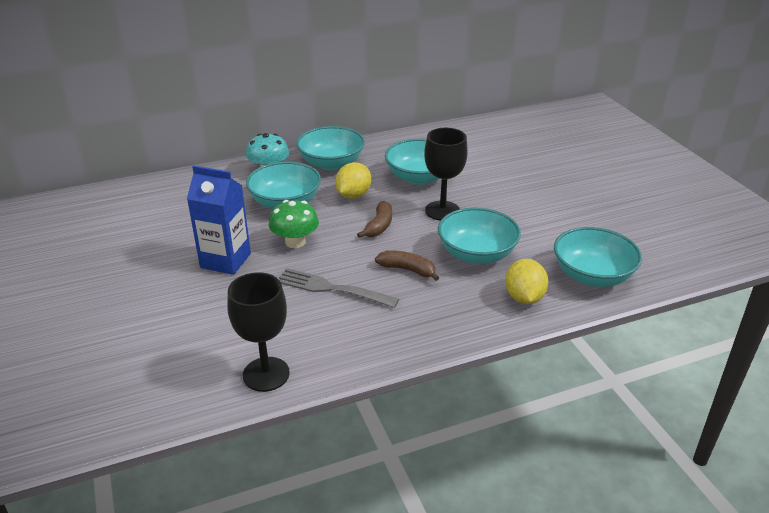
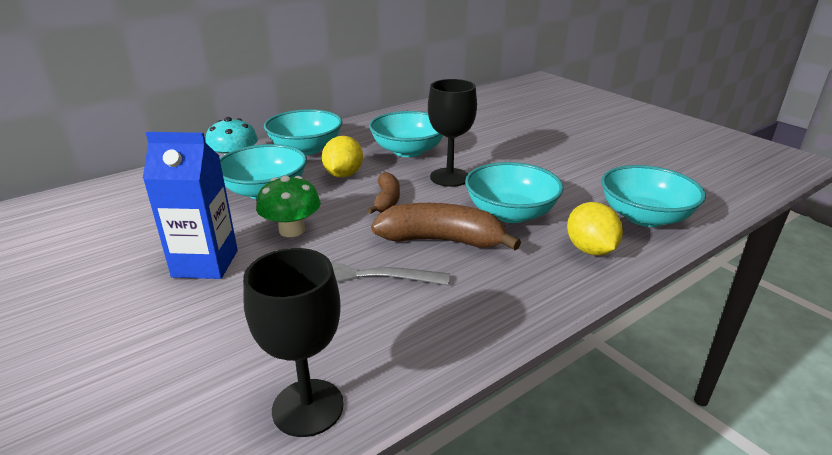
camera: 15 degrees left, 5 degrees down
(407, 270) = (442, 240): brown banana -> brown banana, size x1.69

